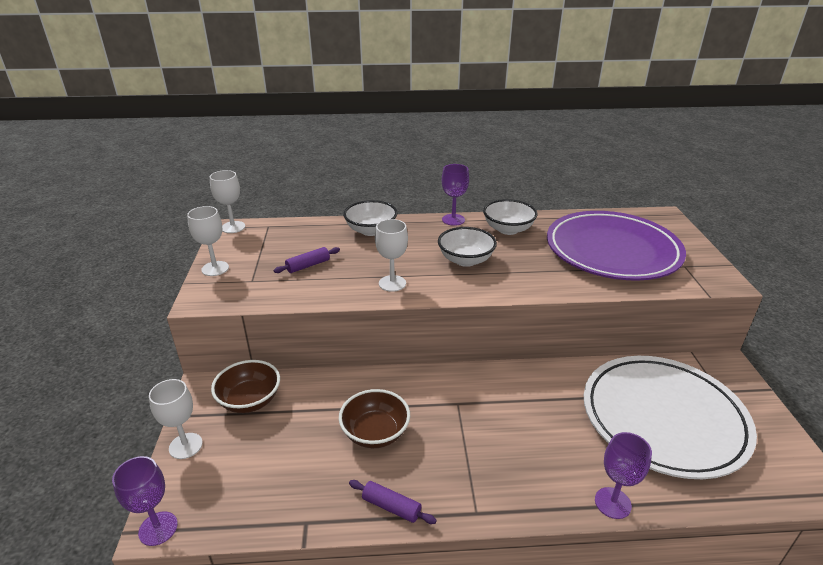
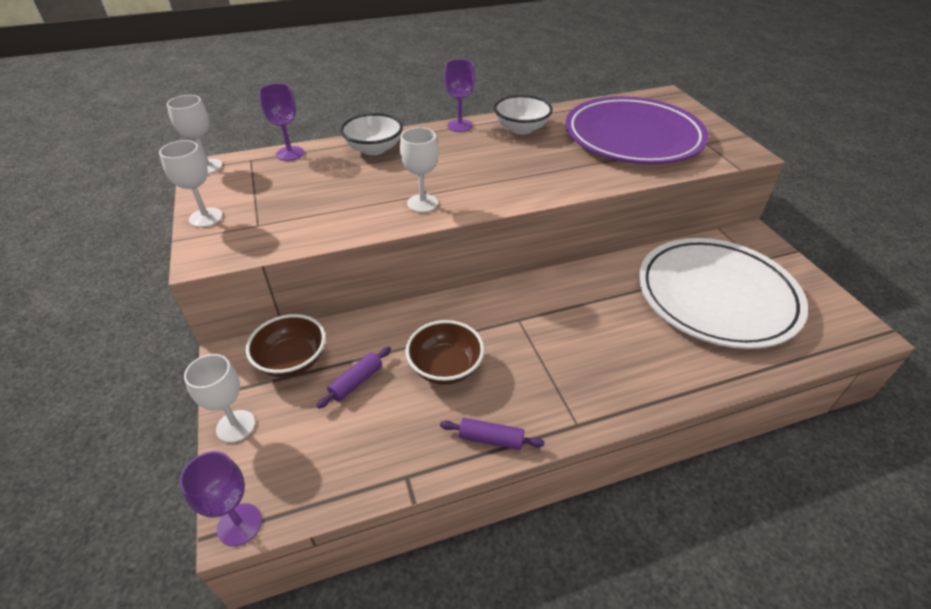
camera: 15 degrees left, 10 degrees up
(308, 265) = (318, 198): purple rolling pin -> purple rolling pin (356, 381)
(465, 260) = (491, 167): white bowl -> none
(612, 503) = (700, 385): purple goblet -> purple goblet (290, 153)

